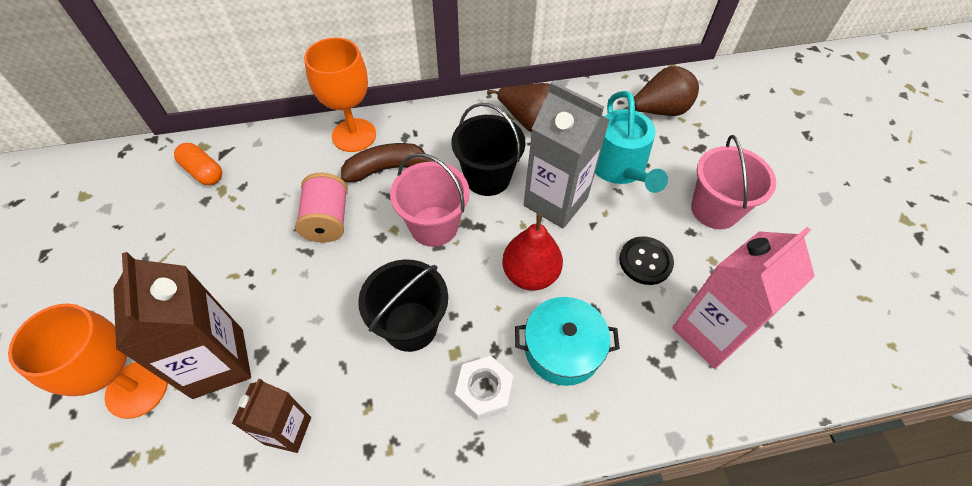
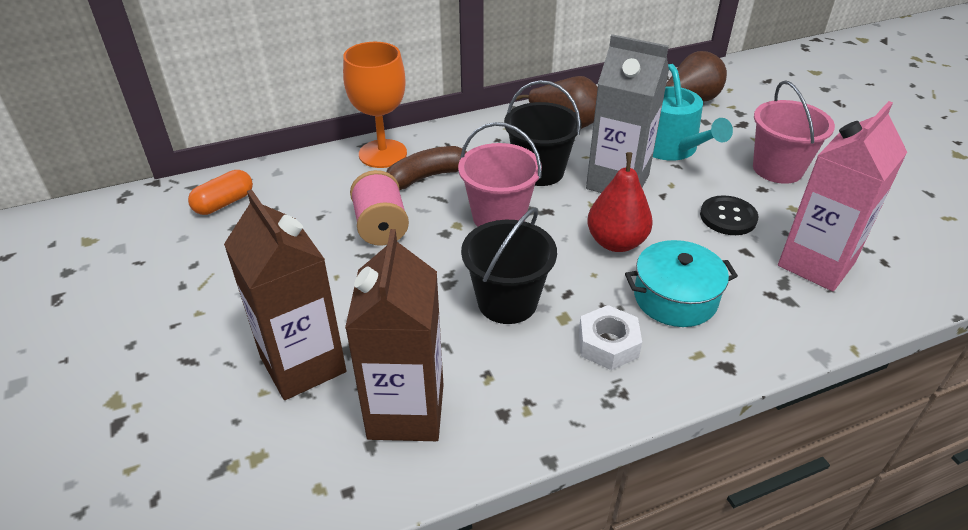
camera: 10 degrees left, 15 degrees down
(137, 389) = (214, 402): orange goblet -> none
(203, 172) = (224, 203): orange capsule -> orange capsule turned 75 degrees counterclockwise
(288, 430) = (406, 411): brown carton -> brown carton, size x1.69

